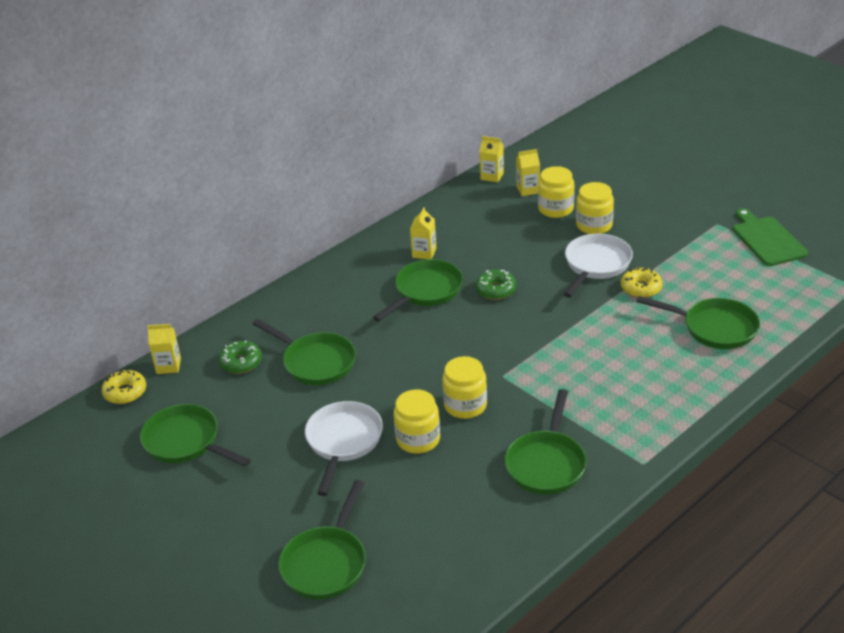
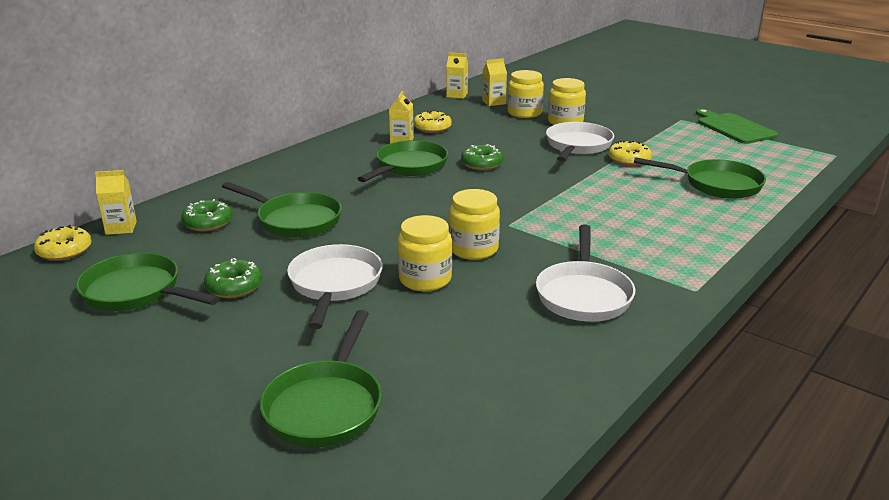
camera: 10 degrees left, 10 degrees down
(262, 440) = (234, 287): none -> green donut
(457, 232) = (432, 128): none -> yellow donut
(546, 464) = (584, 295): green pan -> white pan

